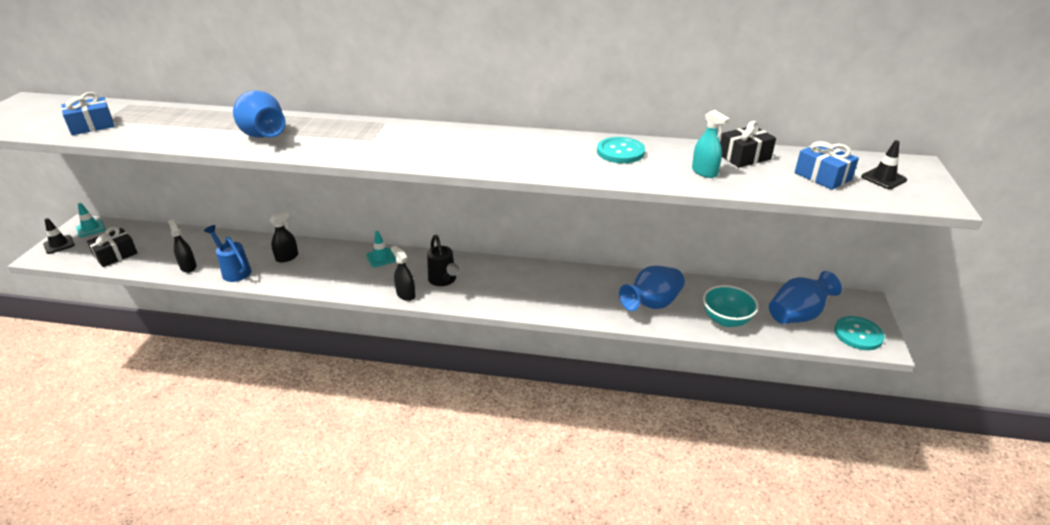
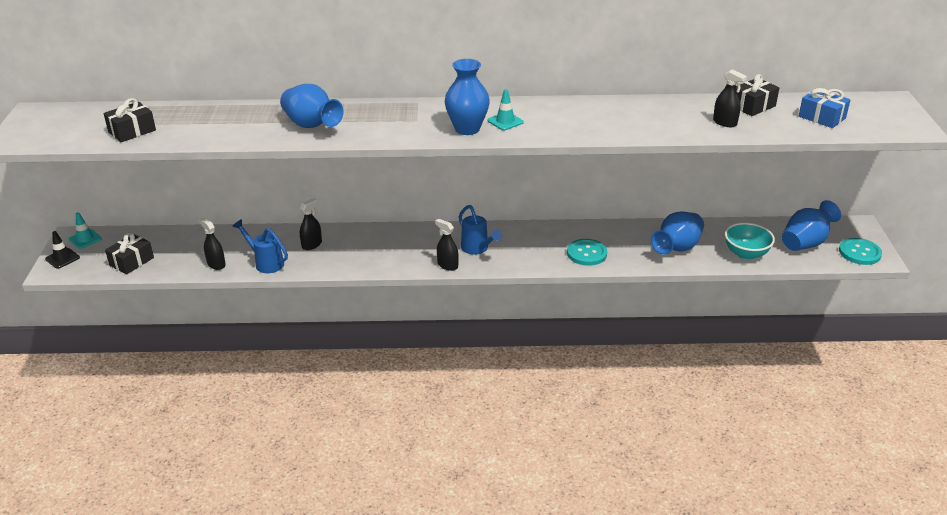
camera: 10 degrees left, 0 degrees up
(92, 126) = (132, 131): blue gift -> black gift
(381, 258) = (406, 235): turquoise traffic cone -> turquoise traffic cone (505, 121)
(417, 153) = (467, 129): none -> blue vase
(444, 280) = (477, 249): black watering can -> blue watering can
(620, 152) = (646, 111): turquoise button -> turquoise button (586, 253)
(704, 172) = (725, 122): turquoise spray bottle -> black spray bottle
(883, 178) = (870, 114): black traffic cone -> none

